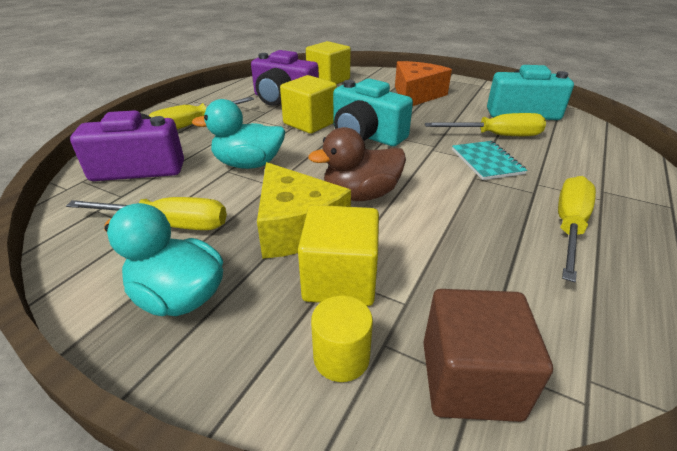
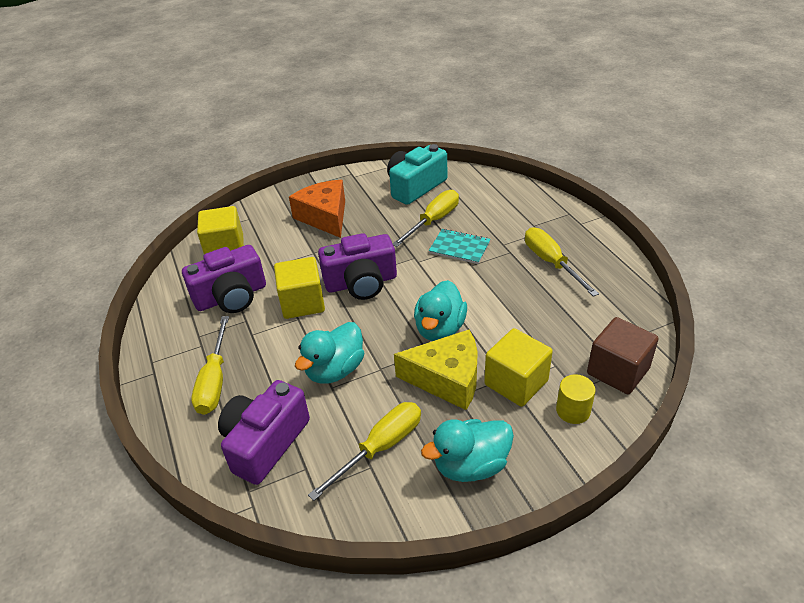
camera: 50 degrees left, 5 degrees up
(361, 195) = (440, 329): brown duck -> turquoise duck
(366, 135) = (361, 283): turquoise camera -> purple camera

